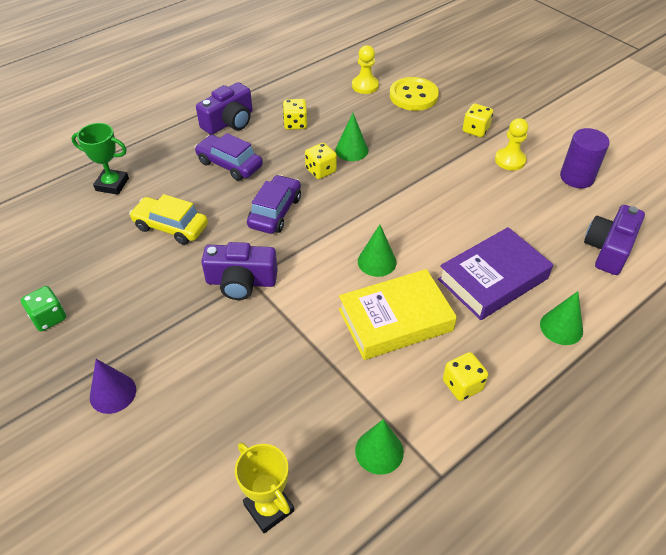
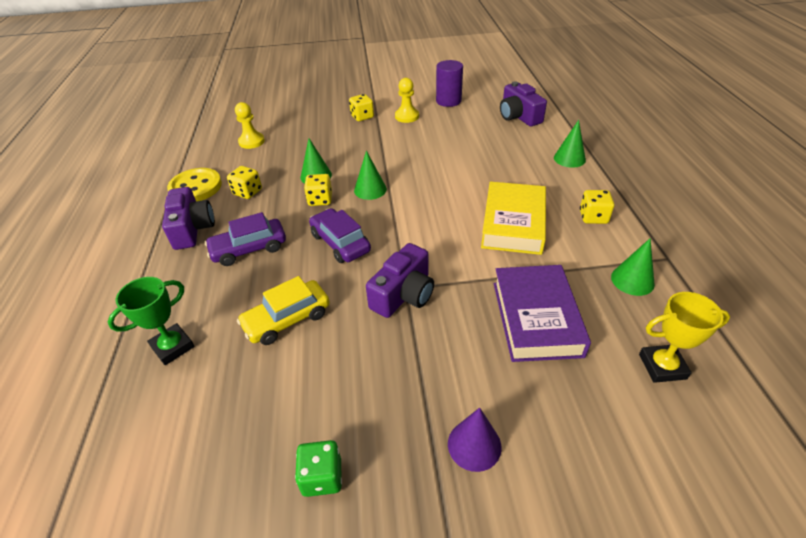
camera: 55 degrees left, 5 degrees down
(377, 261) = (448, 210): green cone -> green cone (370, 189)
(413, 96) = (294, 126): yellow button -> yellow button (196, 187)
(493, 279) = (508, 167): purple book -> purple book (536, 318)

